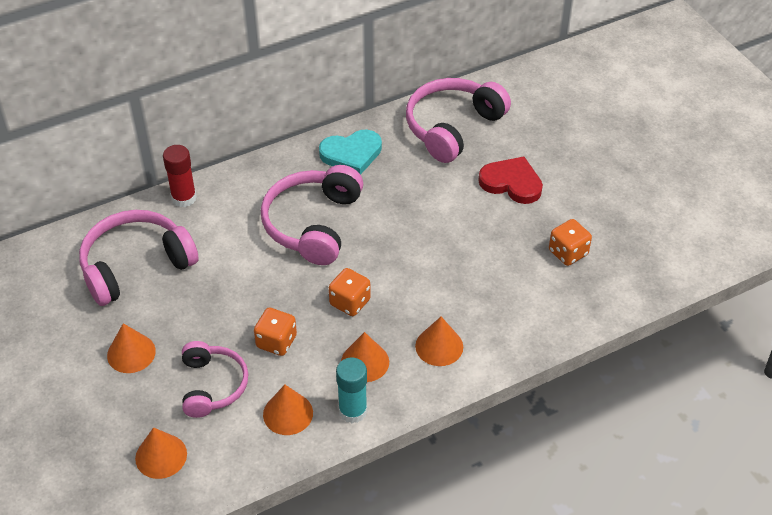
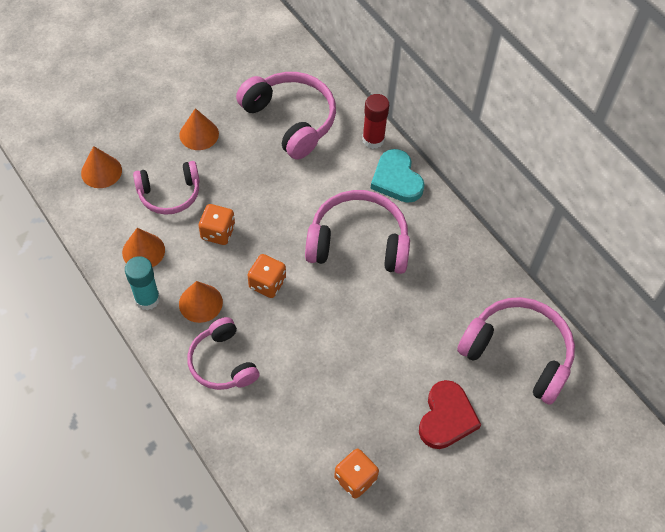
camera: 80 degrees right, 10 degrees up
(351, 154) = (457, 264): turquoise heart -> turquoise heart (396, 179)
(439, 346) = (222, 362): orange cone -> pink headphones

